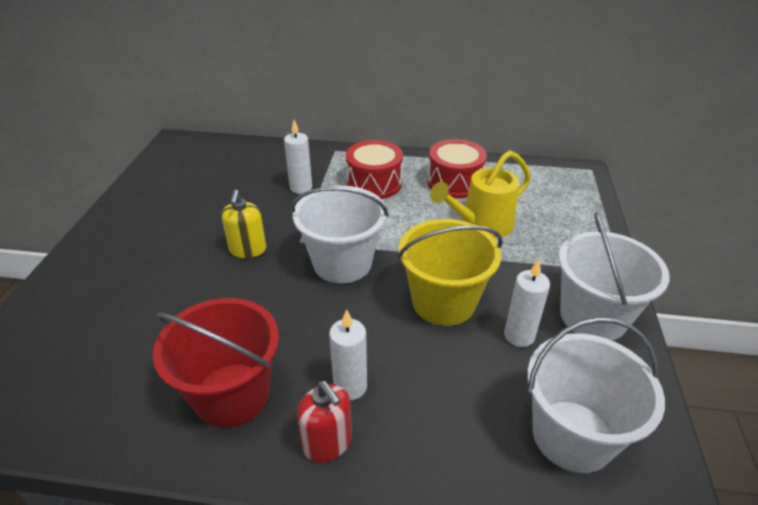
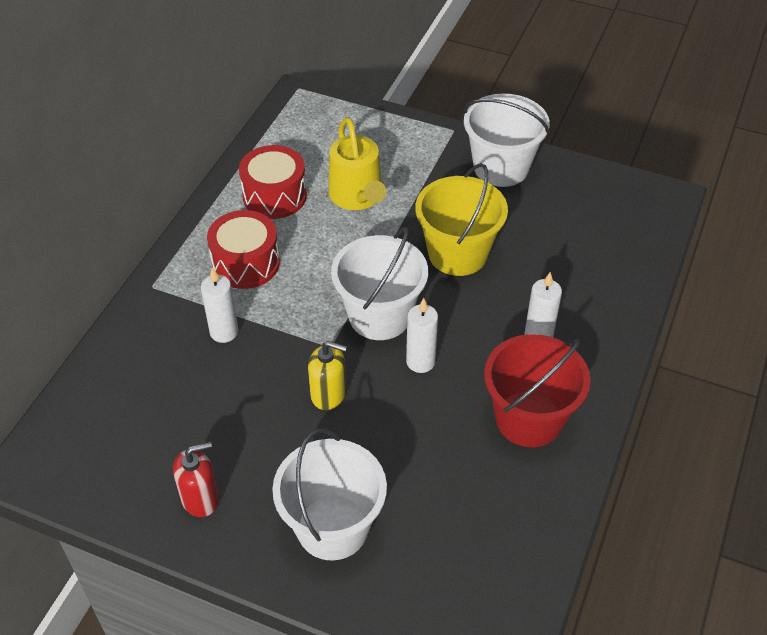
camera: 75 degrees left, 10 degrees up
(327, 443) = (589, 359): red soap dispenser -> red soap dispenser (200, 498)
(519, 336) = (510, 218): white candle -> white candle (420, 362)
(572, 435) = (607, 221): white bucket -> white bucket (332, 527)

